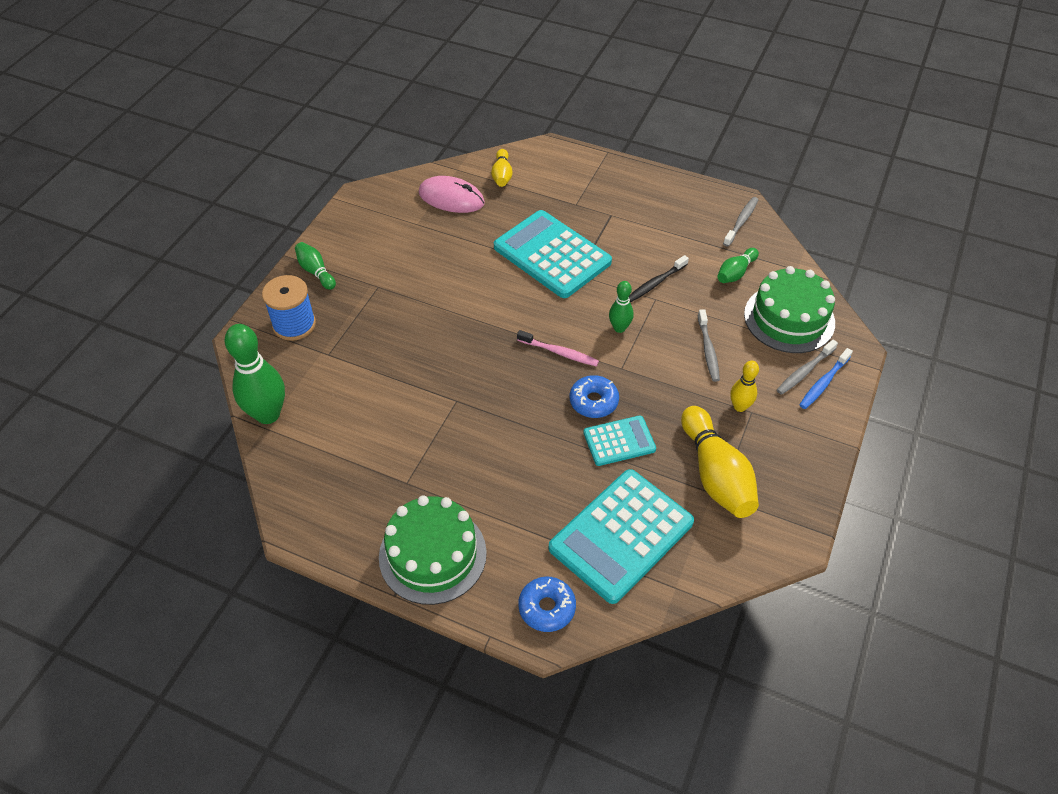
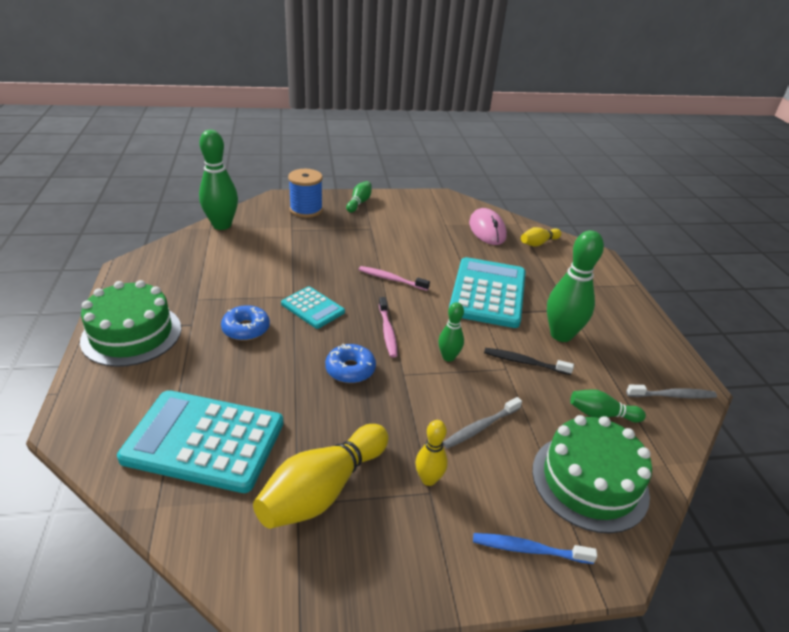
camera: 55 degrees right, 15 degrees down
(482, 313) = (391, 279): none -> pink toothbrush
(547, 608) = (99, 418): blue donut -> blue donut (246, 329)
(619, 441) = (316, 401): turquoise calculator -> turquoise calculator (312, 308)
(638, 241) = (561, 335): none -> green bowling pin
(804, 371) = (528, 523): grey toothbrush -> none

